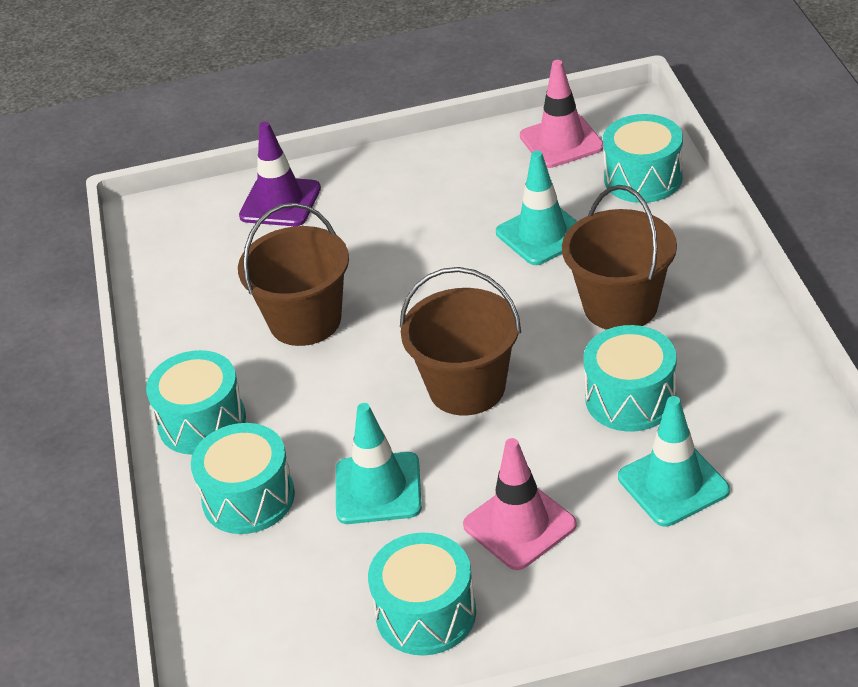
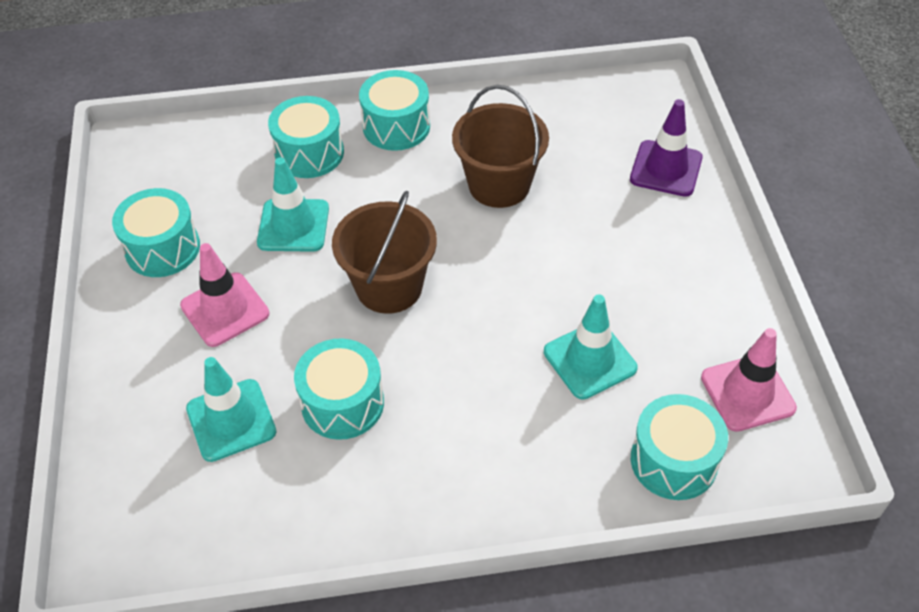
camera: 90 degrees right, 10 degrees up
(620, 306) = (469, 412): brown bucket -> none

